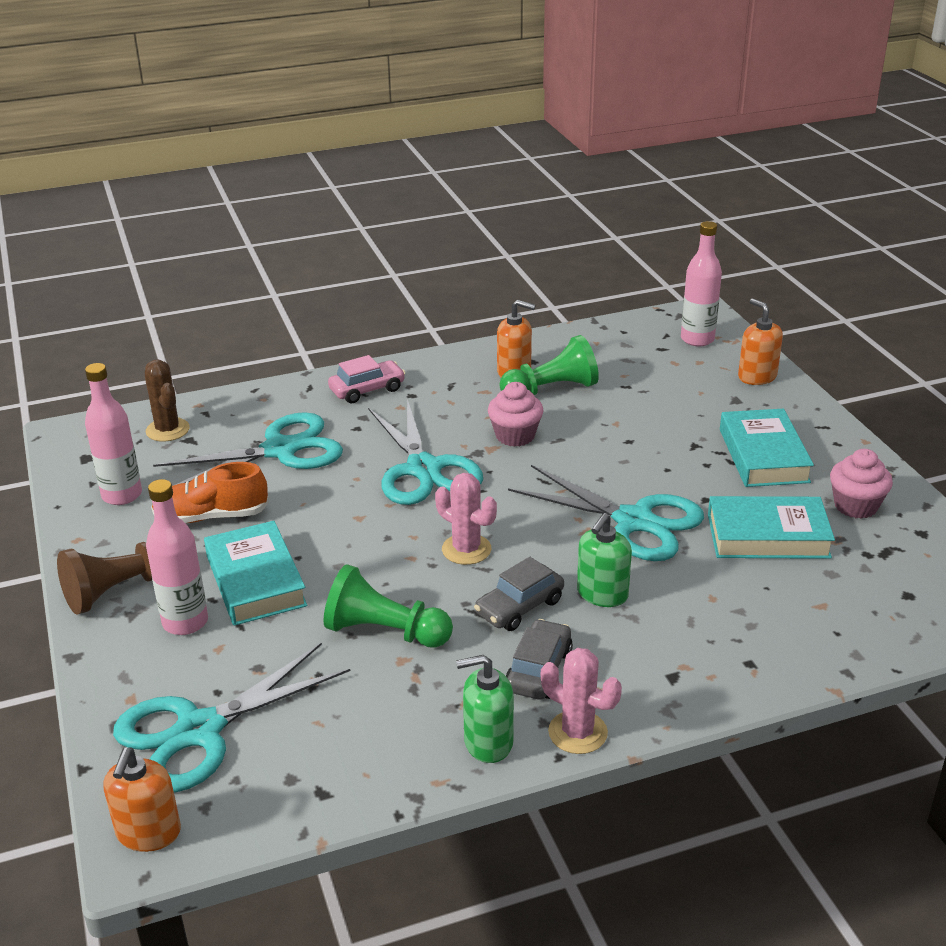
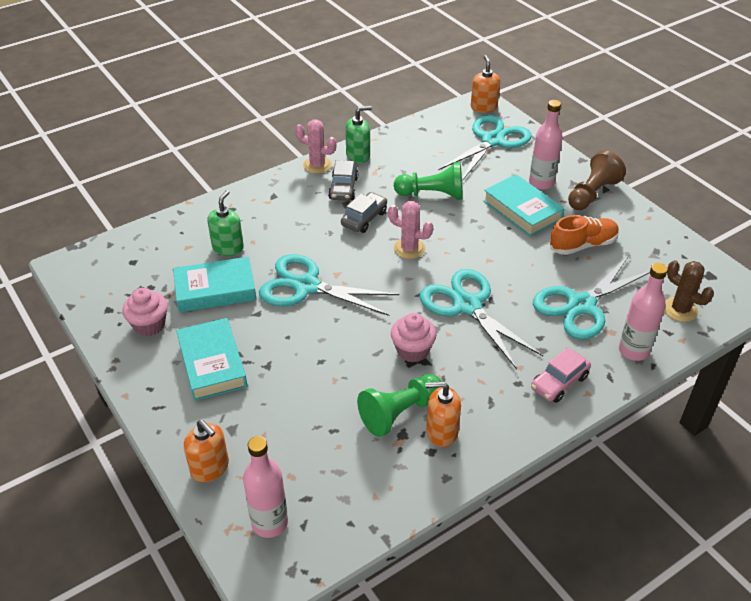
camera: 165 degrees right, 10 degrees up
(122, 495) = (654, 250): pink bottle -> pink bottle (633, 350)
(602, 594) = (318, 233): green soap dispenser -> green soap dispenser (228, 247)

